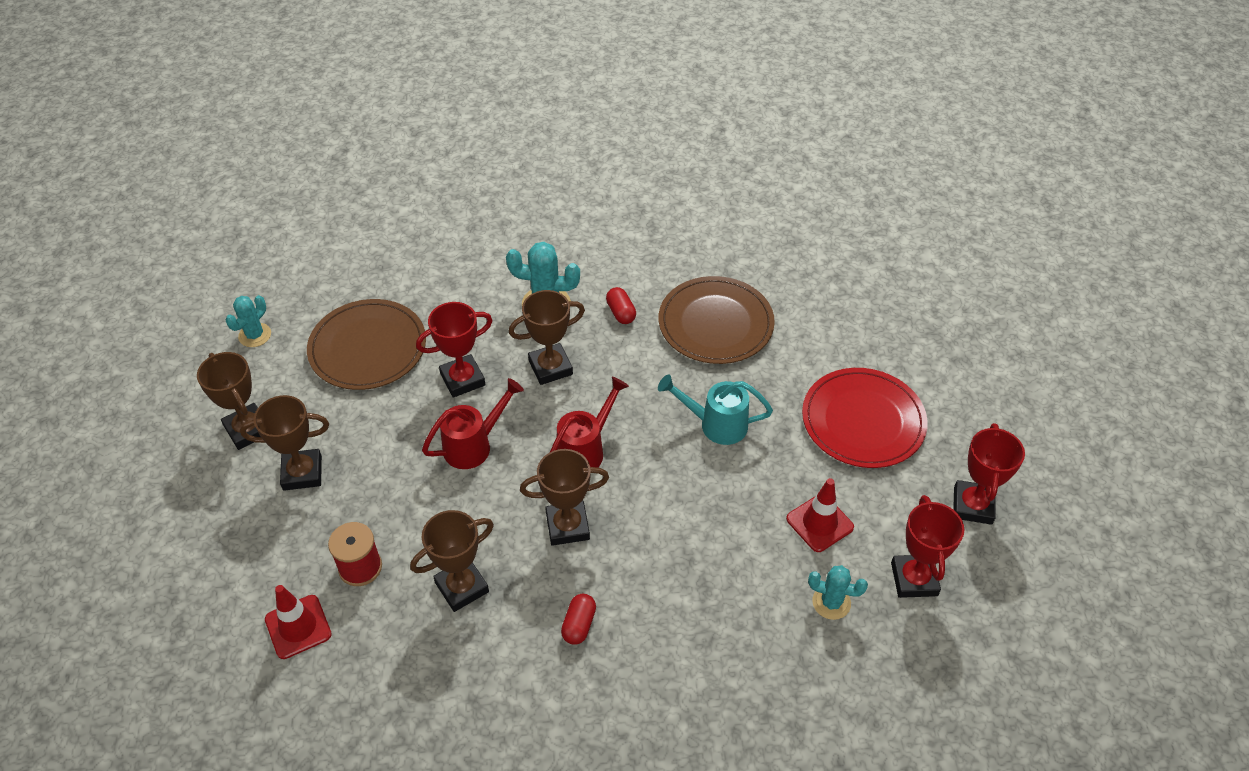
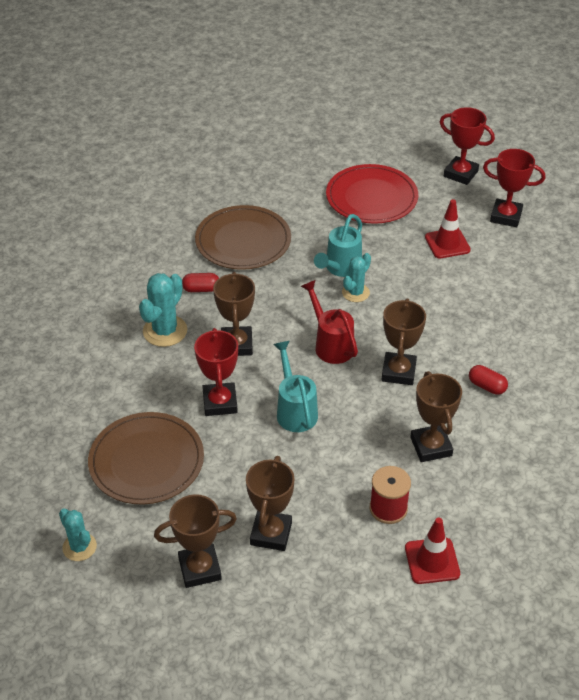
camera: 70 degrees left, 5 degrees down
(474, 445) = (295, 410): red watering can -> turquoise watering can
(831, 602) = (510, 257): turquoise cactus -> turquoise cactus (355, 293)

